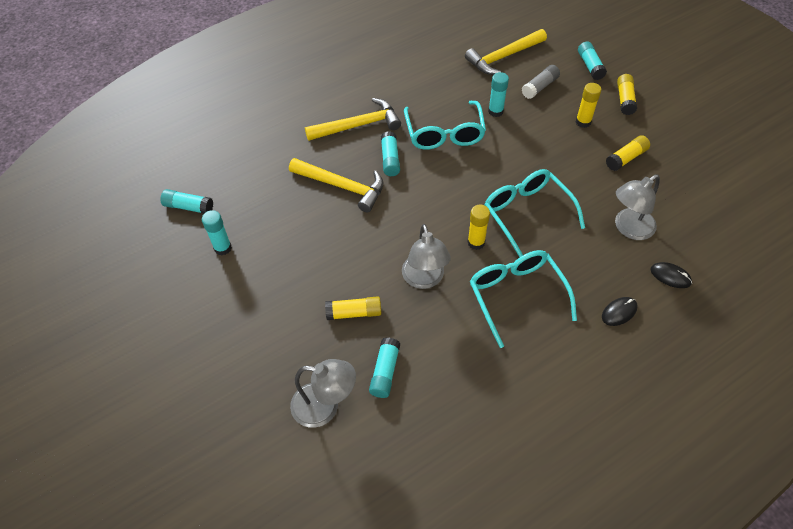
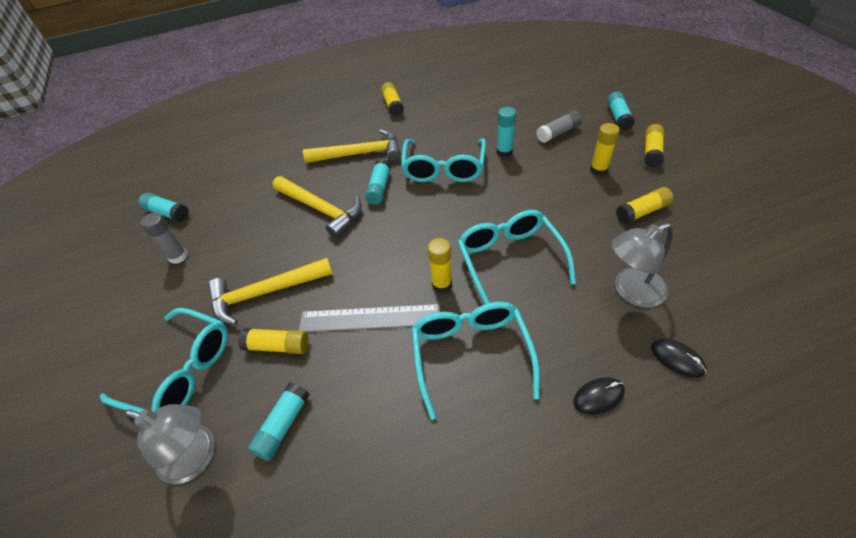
camera: 15 degrees right, 5 degrees down
(223, 248) = (178, 256): turquoise glue stick -> grey glue stick
(279, 346) = (182, 372): none -> turquoise glasses
(372, 68) = (393, 105): none -> yellow glue stick
(424, 279) = (370, 318): grey lamp -> grey ruler
(503, 57) = (527, 103): yellow hammer -> yellow hammer (265, 293)

